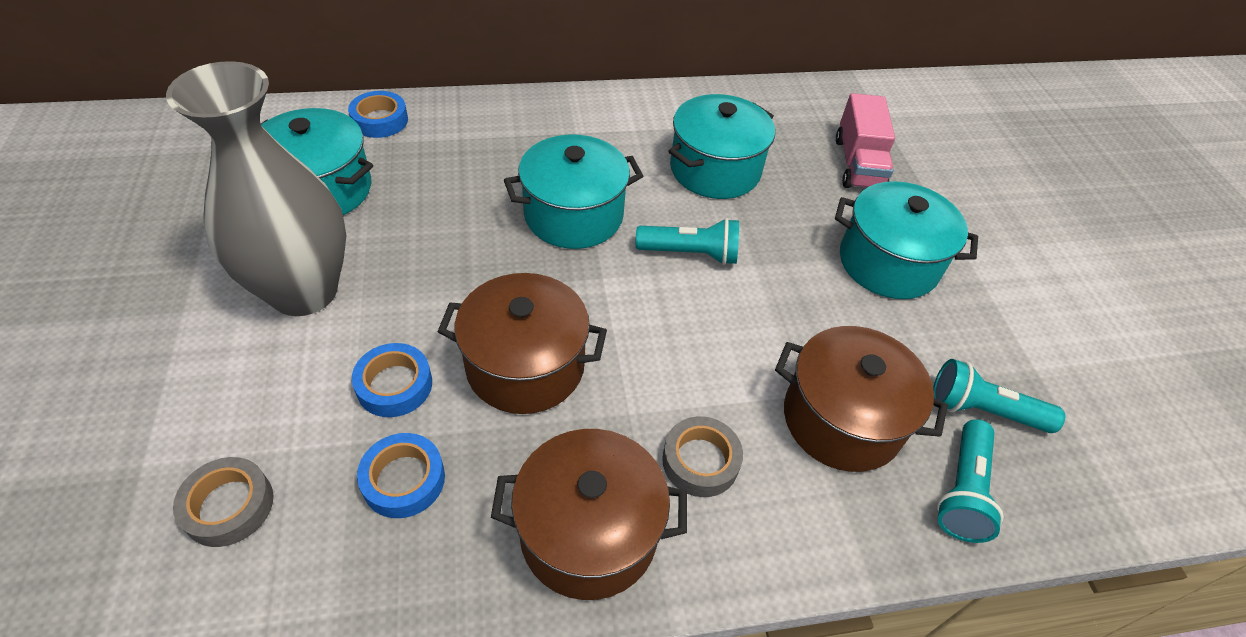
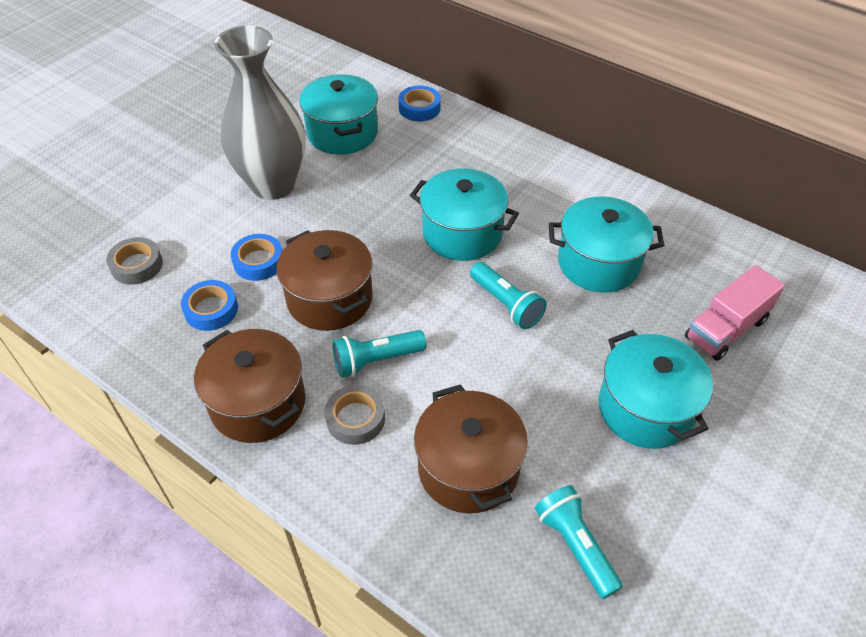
camera: 50 degrees right, 0 degrees up
(962, 491) = (488, 571): turquoise flashlight -> turquoise flashlight (376, 360)

